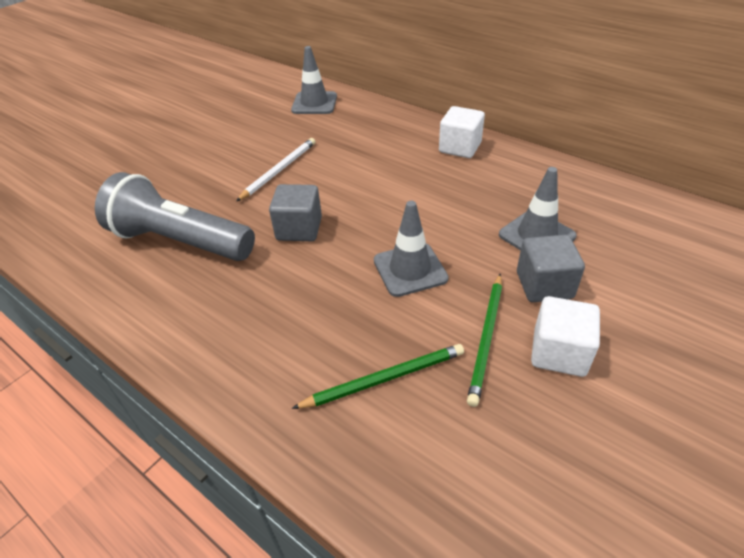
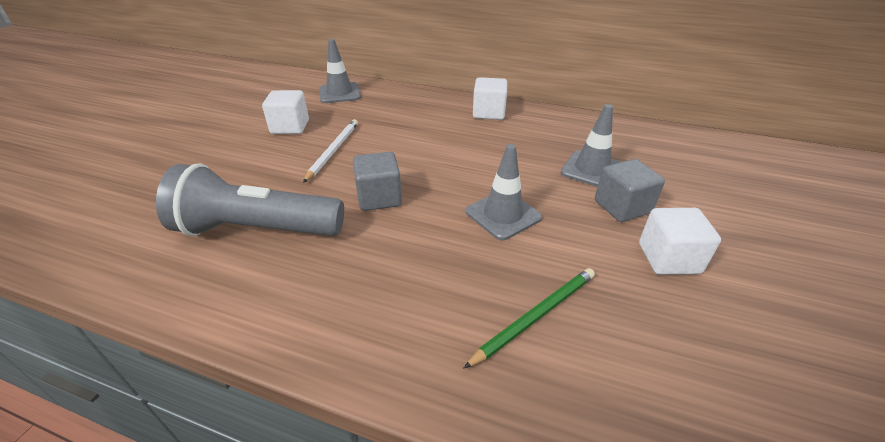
camera: 20 degrees left, 5 degrees down
(250, 137) = (290, 127): none -> white cube
(486, 338) = (603, 260): green pencil -> none

